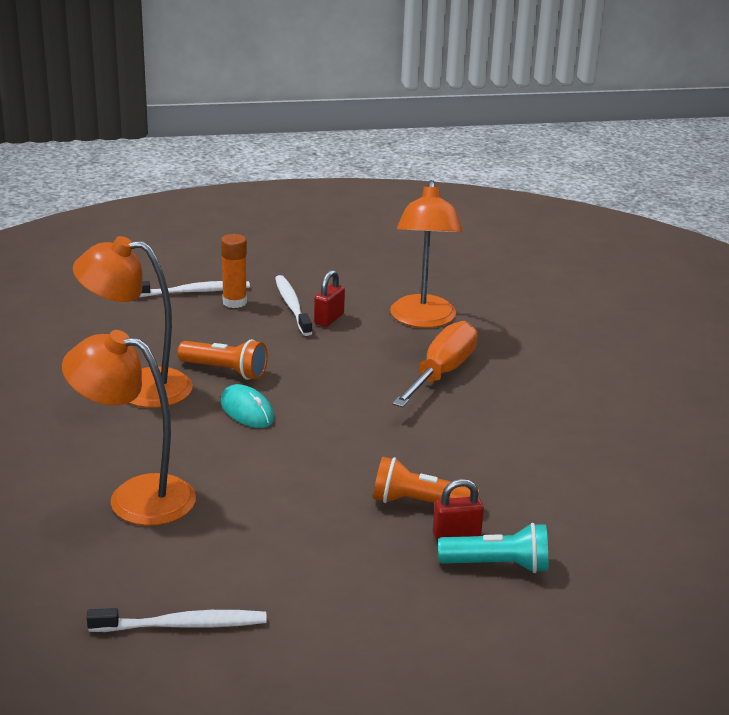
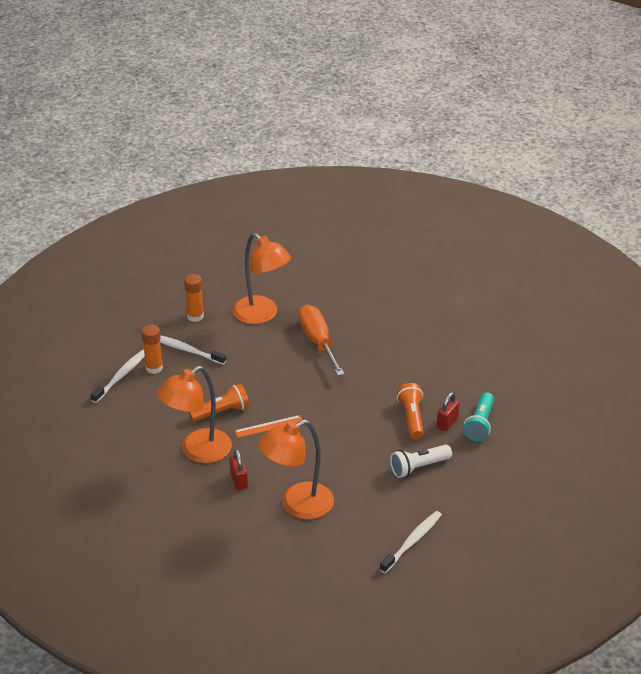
camera: 45 degrees left, 10 degrees up
(247, 411) = (269, 426): turquoise mouse -> orange ruler
(329, 319) = (218, 346): red padlock -> red padlock (239, 481)
(336, 556) = (418, 467): none -> white flashlight
(352, 286) = (195, 316): none -> orange glue stick
(419, 503) = (411, 418): orange flashlight -> orange flashlight turned 120 degrees clockwise
(497, 565) = (480, 424): turquoise flashlight -> turquoise flashlight turned 150 degrees clockwise

